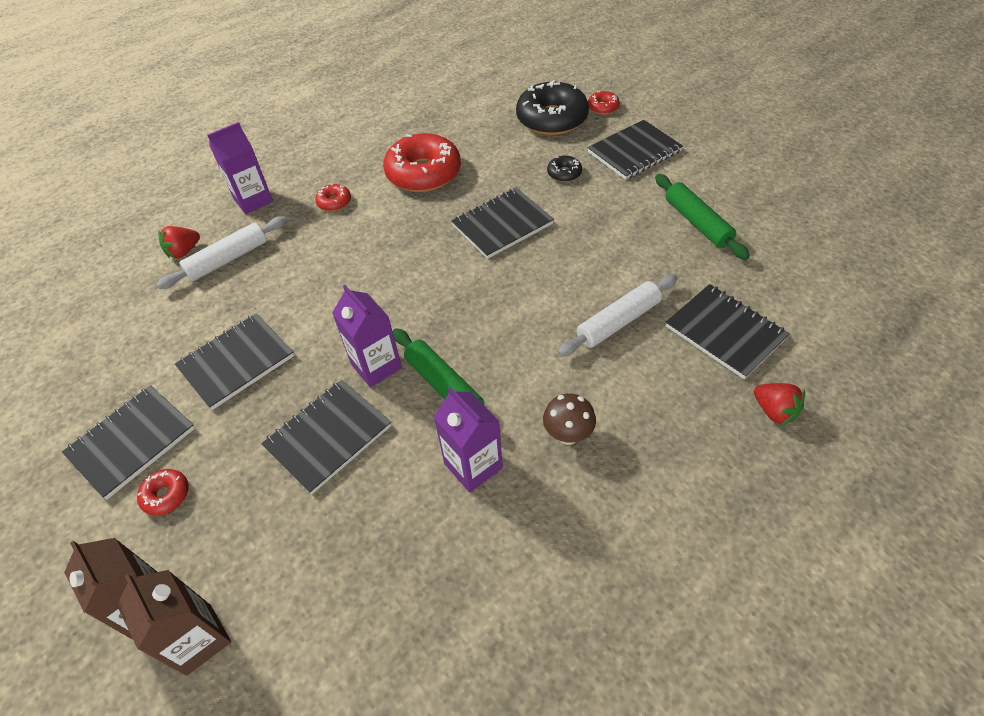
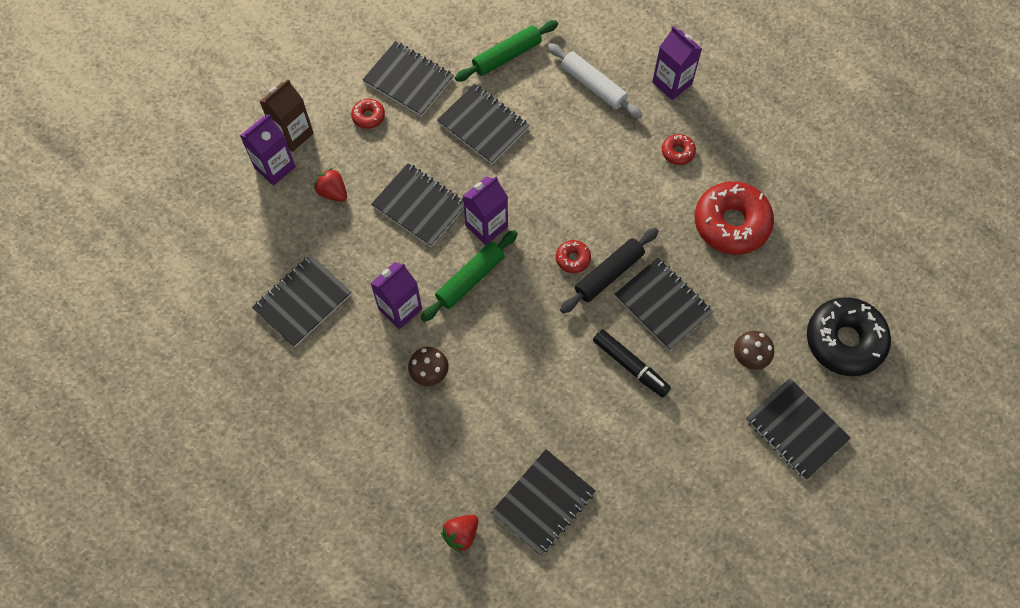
camera: 80 degrees right, 15 degrees up
(184, 251) = (599, 49): red strawberry -> red strawberry (333, 192)
(199, 639) = (275, 167): brown carton -> purple carton
(443, 598) = (303, 302): none -> black notebook
(461, 262) = (609, 274): none -> black rolling pin
(564, 173) = (749, 358): black donut -> brown mushroom
(567, 253) = (630, 365): none -> black marker
(603, 107) = (876, 396): red donut -> red donut (573, 259)
(618, 322) = (548, 412): white rolling pin -> none
(697, 223) = (686, 489): green rolling pin -> green rolling pin (506, 56)

